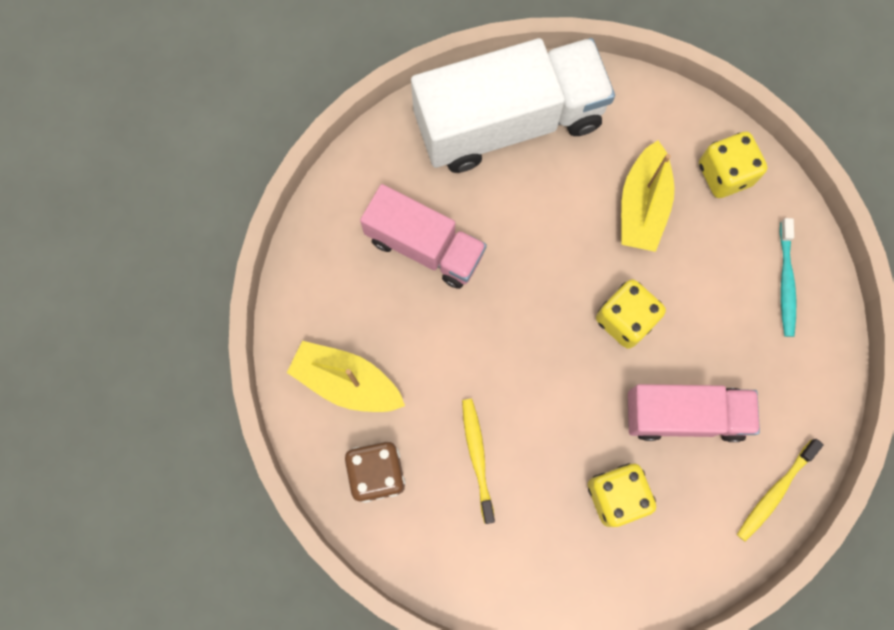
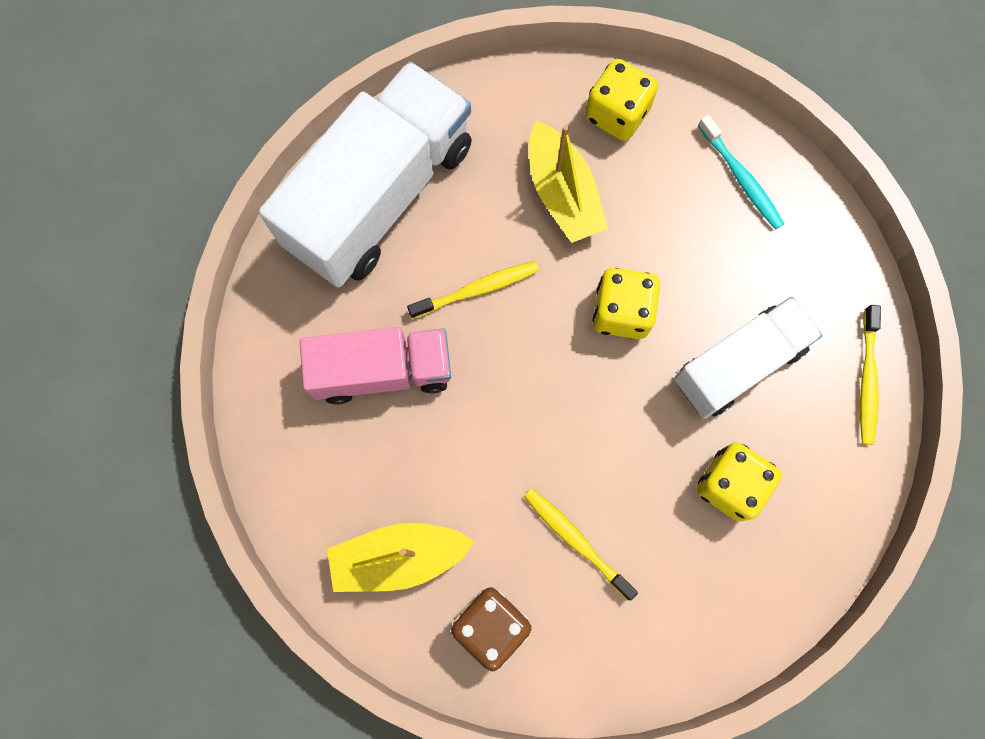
camera: 35 degrees left, 0 degrees up
(531, 234) = (477, 289): none -> yellow toothbrush
(684, 415) = (738, 365): pink truck -> white truck

